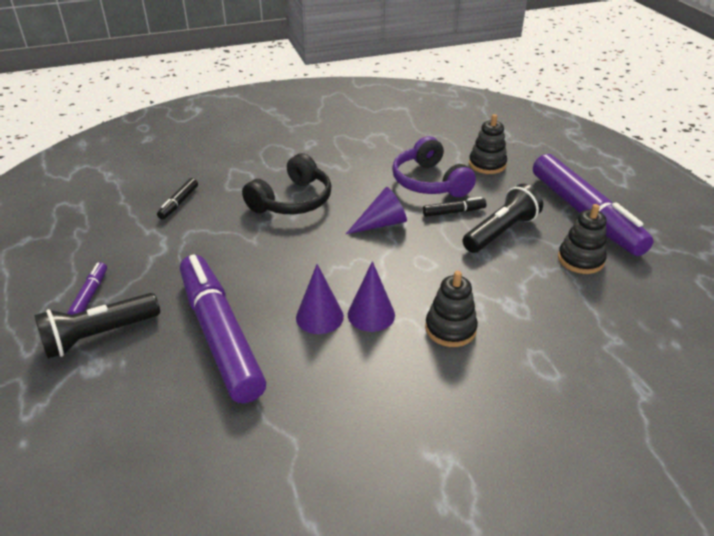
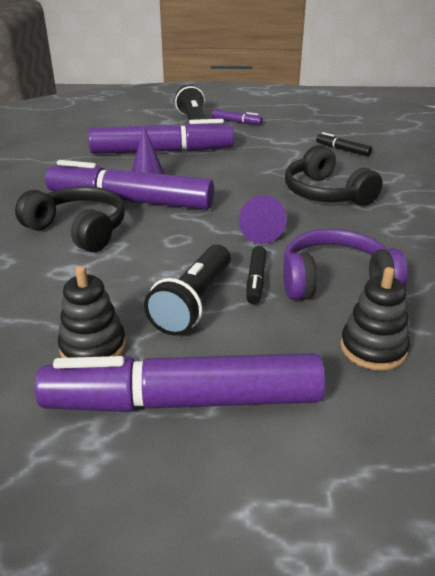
camera: 110 degrees right, 5 degrees down
(371, 314) = (130, 201): purple cone -> purple marker
(450, 329) = (78, 230): black stacking toy -> black headphones
(501, 232) = (193, 303): black flashlight -> black flashlight turned 45 degrees clockwise

